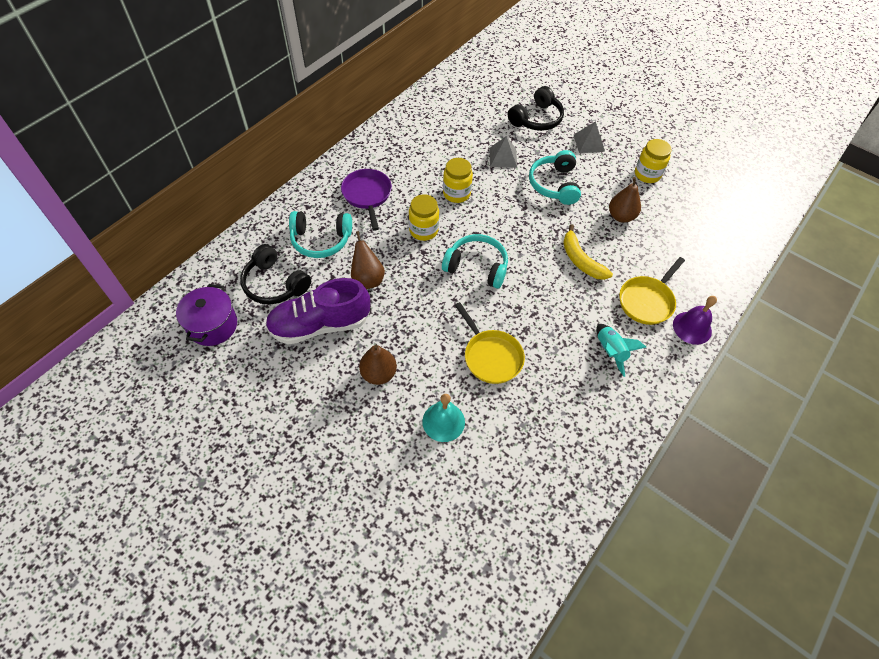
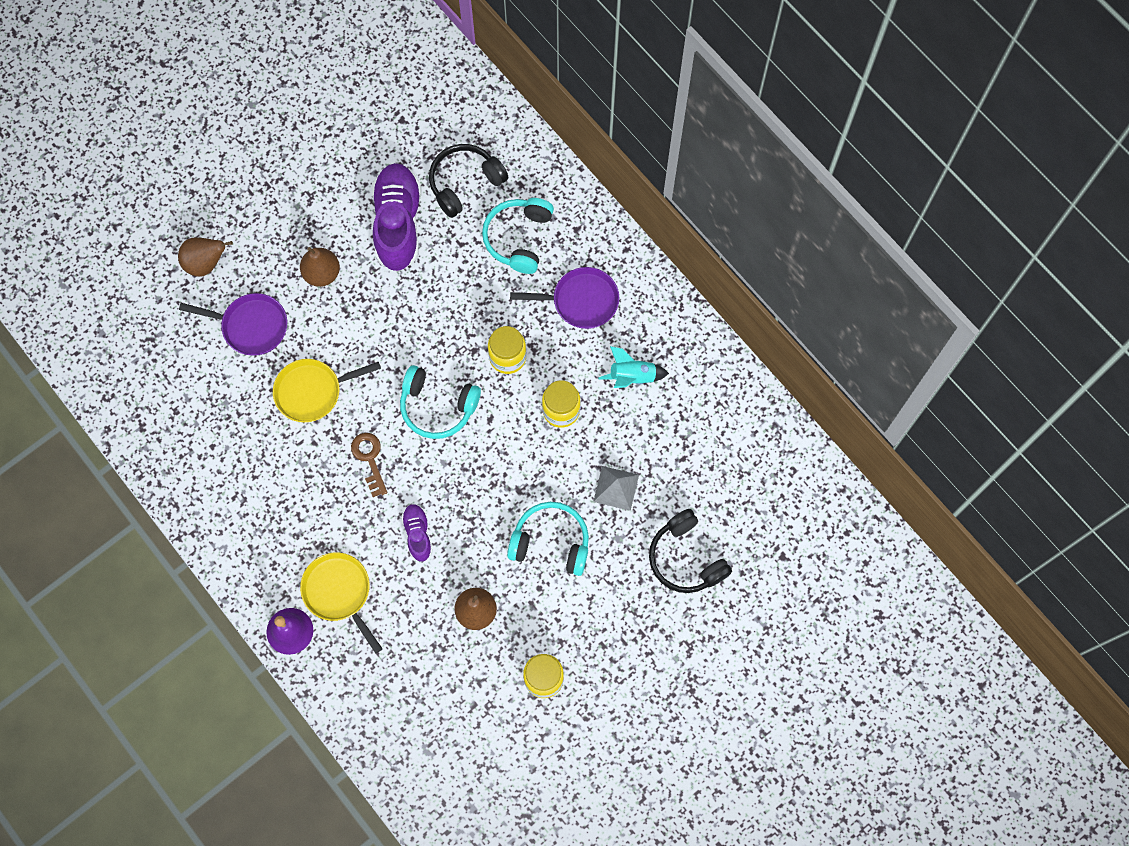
camera: 105 degrees right, 15 degrees up
(213, 325) = (424, 119): purple pot -> none
(367, 279) = (448, 281): brown pear -> brown pear (205, 263)
(443, 421) = (251, 326): turquoise bell -> purple pan
(477, 266) = (437, 407): turquoise headphones -> turquoise headphones turned 75 degrees clockwise
(534, 303) = (369, 459): none -> brown key
(581, 260) = (418, 534): yellow banana -> purple shoe
(589, 143) = (622, 618): grey pyramid -> none
(610, 351) = (284, 523): turquoise rocket -> turquoise rocket (632, 377)

